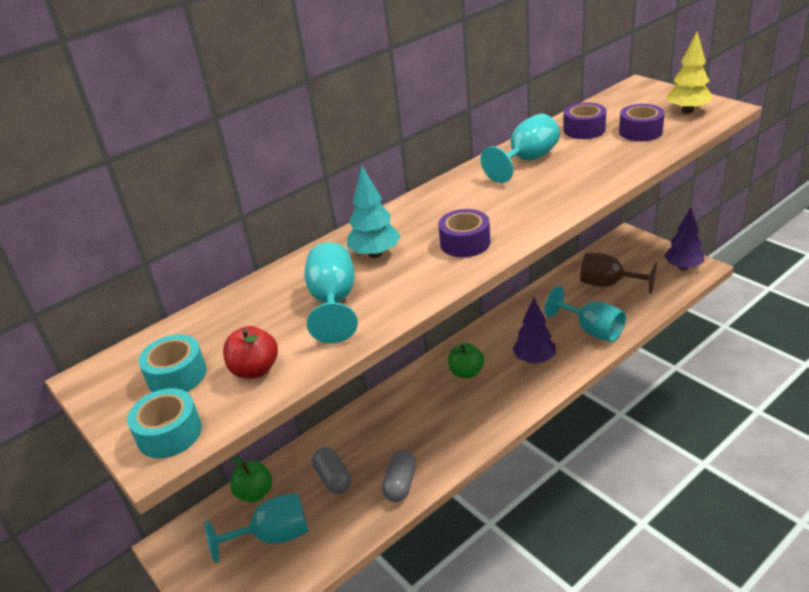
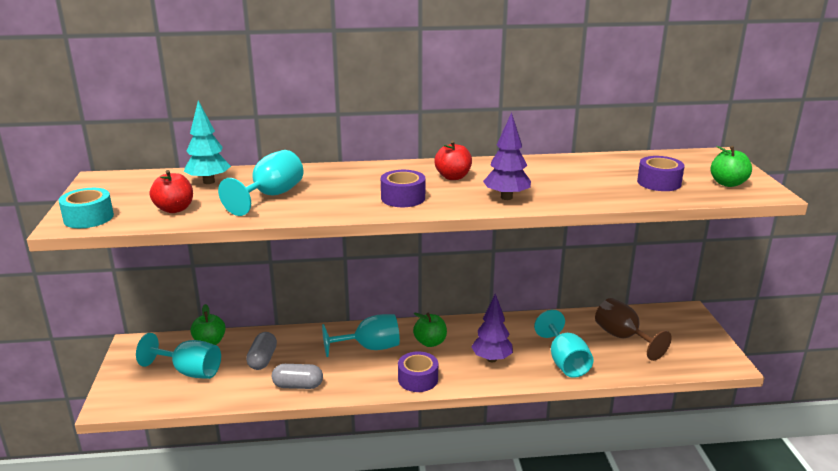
camera: 30 degrees right, 10 degrees down
(177, 375) = (136, 195): turquoise tape -> none
(375, 254) = (338, 182): turquoise tree -> turquoise tree (209, 182)
(400, 484) = (298, 386): grey capsule -> grey capsule turned 45 degrees clockwise
(472, 199) = (453, 177): none -> red apple
(527, 160) = (534, 169): turquoise goblet -> turquoise goblet (370, 348)
(584, 129) = (614, 166): purple tape -> purple tape (418, 379)
(683, 267) = (710, 355): purple tree -> purple tree (506, 197)
(687, 111) = (727, 183): yellow tree -> green apple

